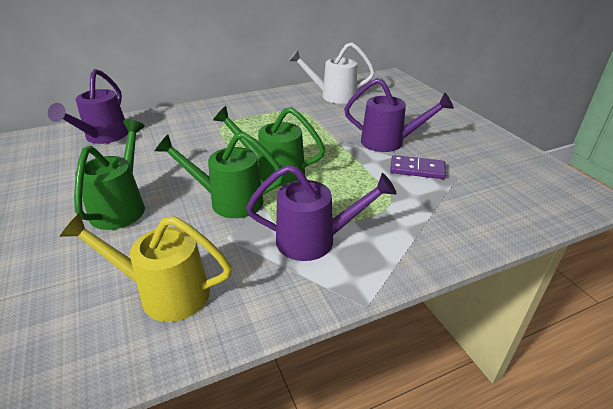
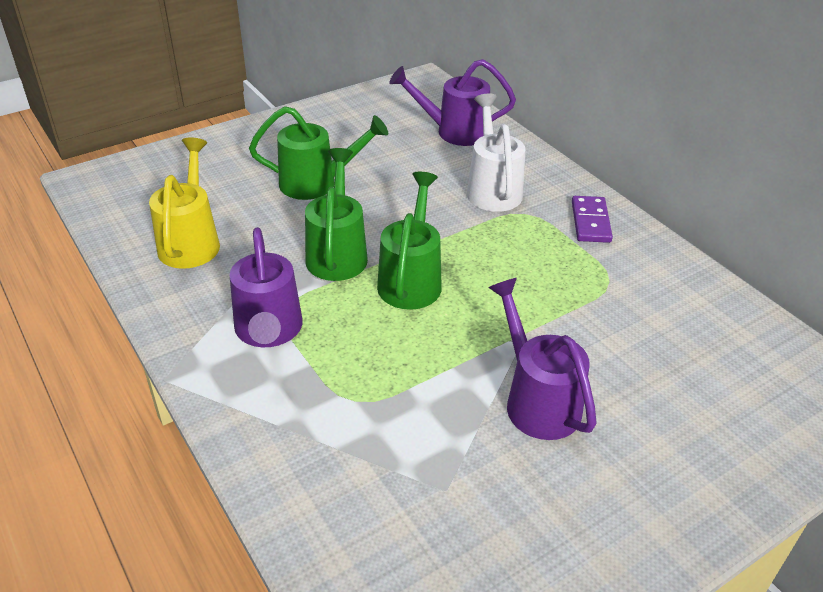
camera: 80 degrees right, 5 degrees up
(333, 96) = (694, 319): white watering can -> white watering can (492, 189)
(389, 142) = (537, 400): purple watering can -> purple watering can turned 150 degrees clockwise
(417, 169) = (455, 435): purple domino -> purple domino (590, 222)

